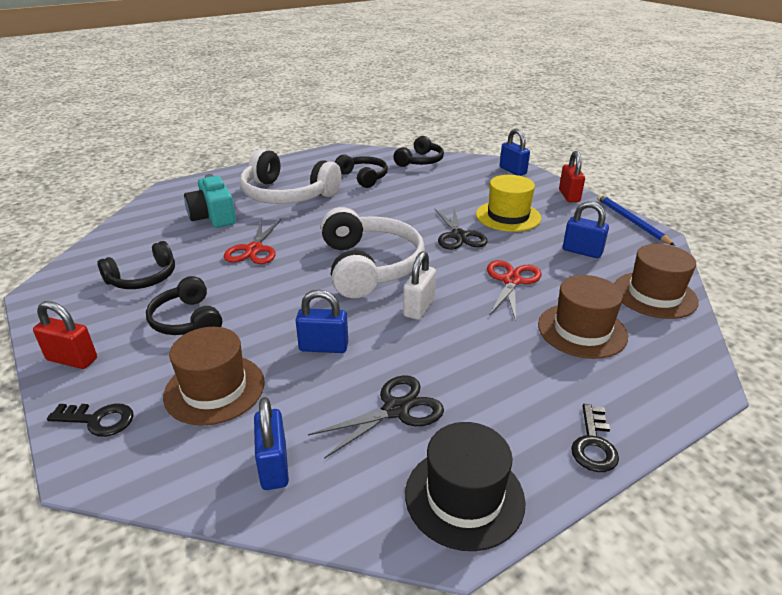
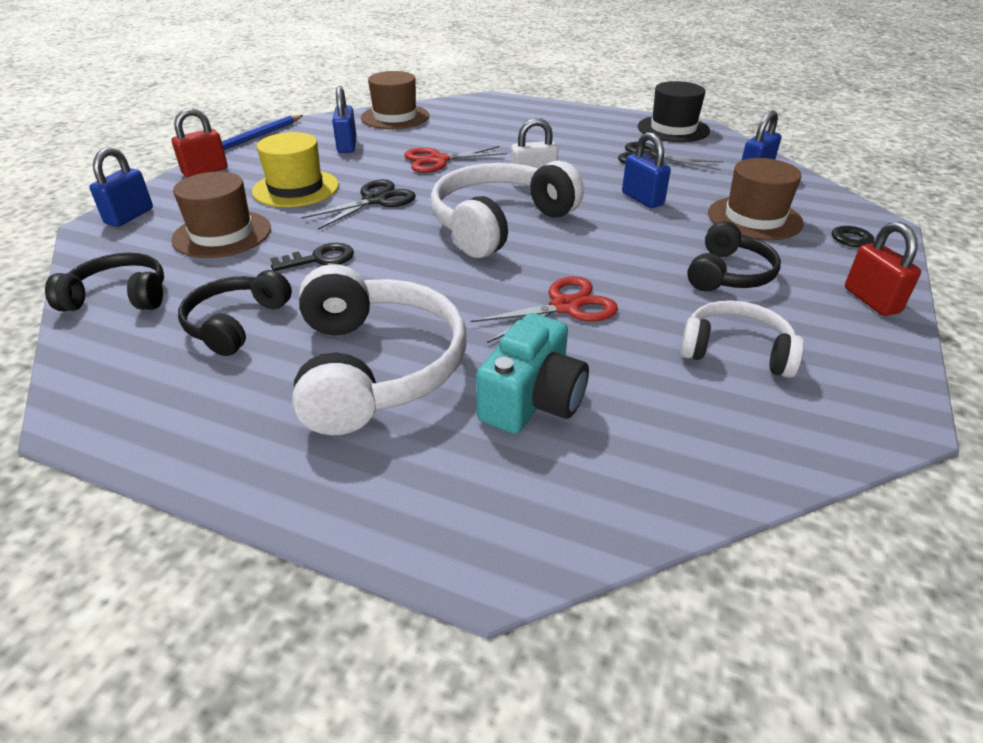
camera: 125 degrees left, 5 degrees up
(143, 278) = (735, 351): black headphones -> white headphones
(582, 330) = (477, 129): brown hat -> brown hat (222, 234)
(593, 444) = (584, 112): black key -> black key (320, 259)

